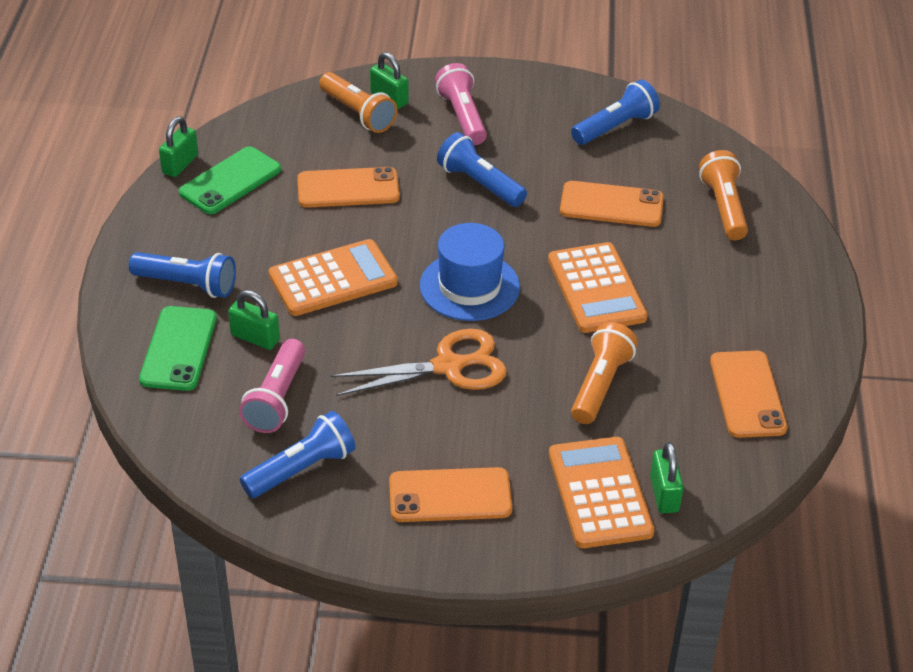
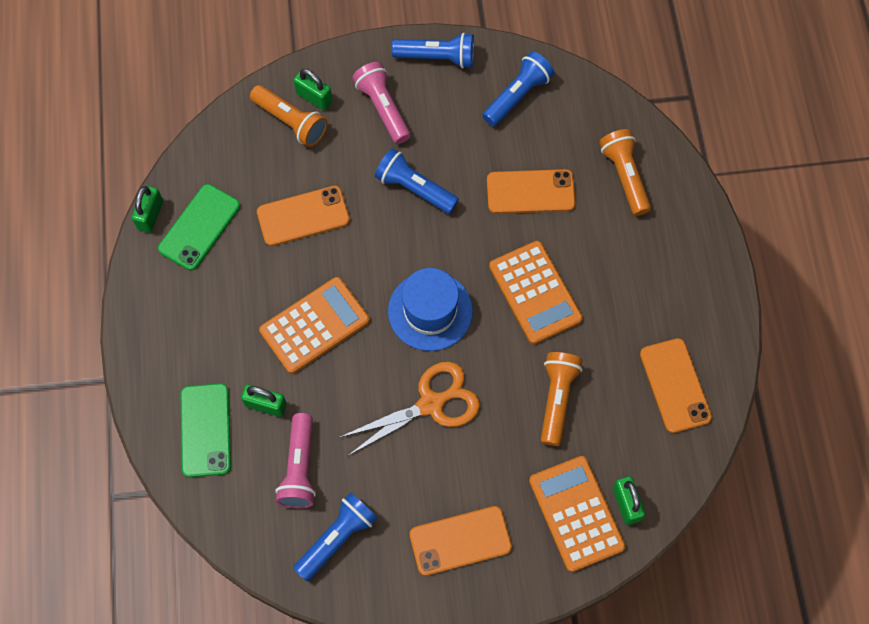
camera: 10 degrees left, 25 degrees up
(187, 284) = (194, 356): blue flashlight -> blue flashlight (437, 57)

